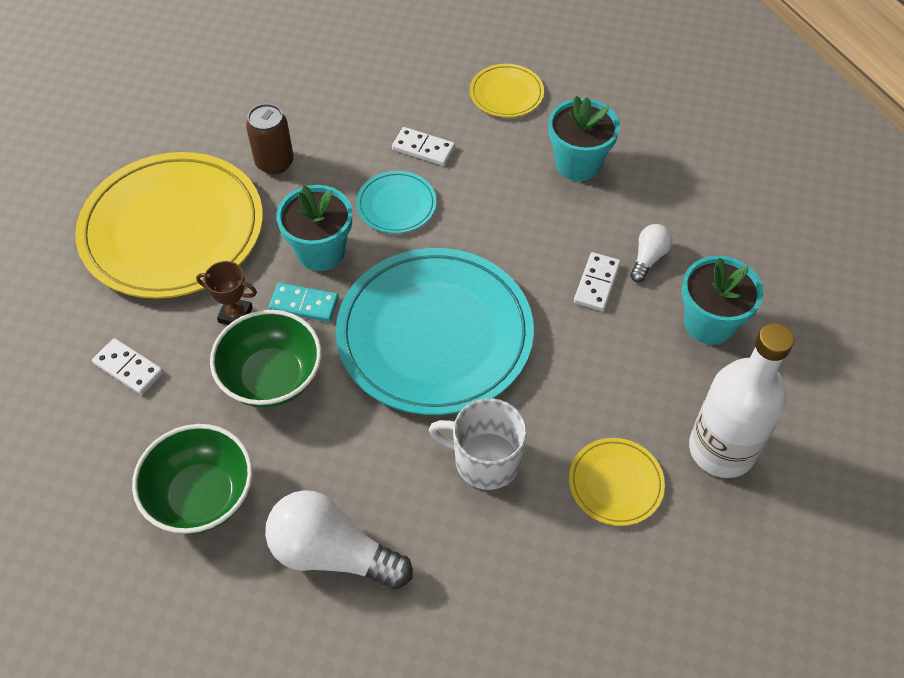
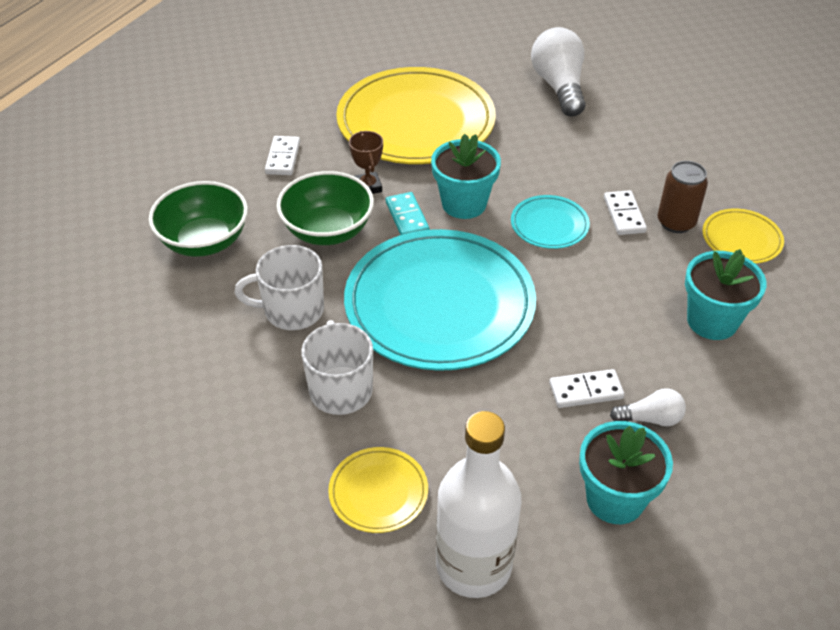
camera: 60 degrees right, 10 degrees down
(274, 162) = (525, 141): brown can -> brown can (676, 222)
(332, 553) = (199, 332): white light bulb -> white light bulb (559, 87)
(359, 457) = (292, 310): none -> white mug

